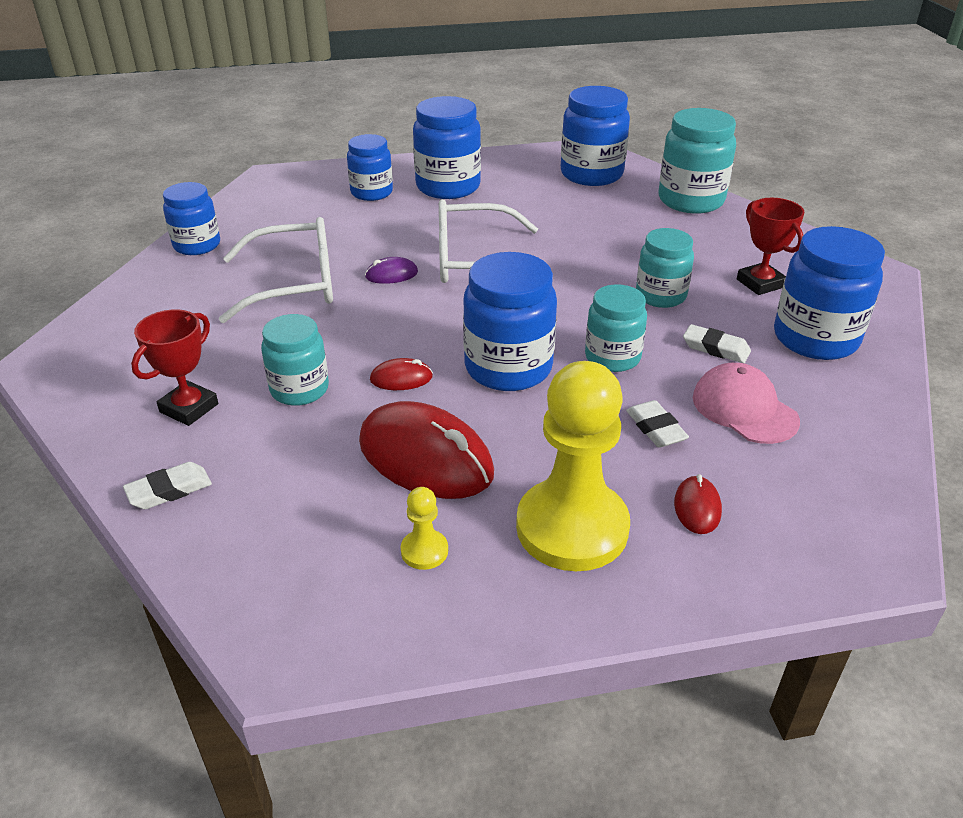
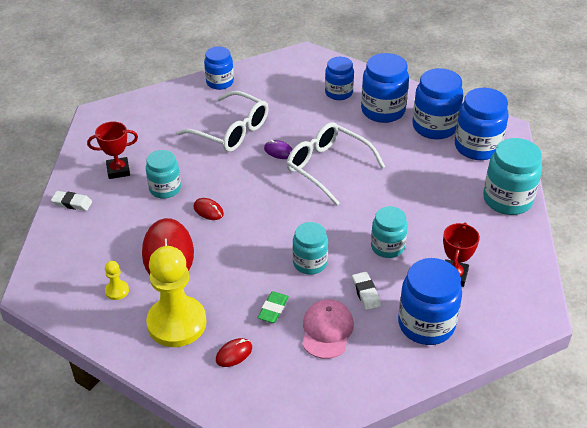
camera: 45 degrees right, 5 degrees up
(508, 368) = (257, 236): blue jar -> blue jar (434, 127)
(655, 428) = (273, 309): white eraser -> green eraser

